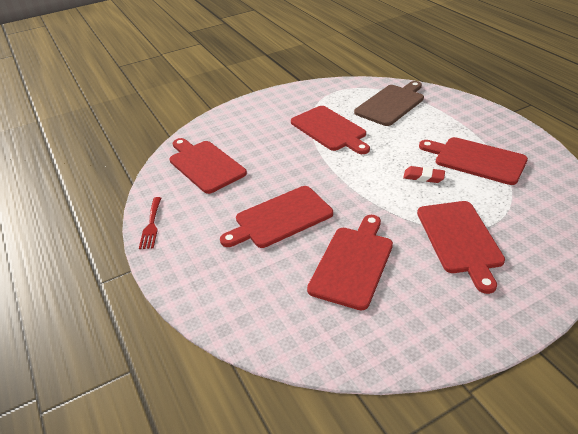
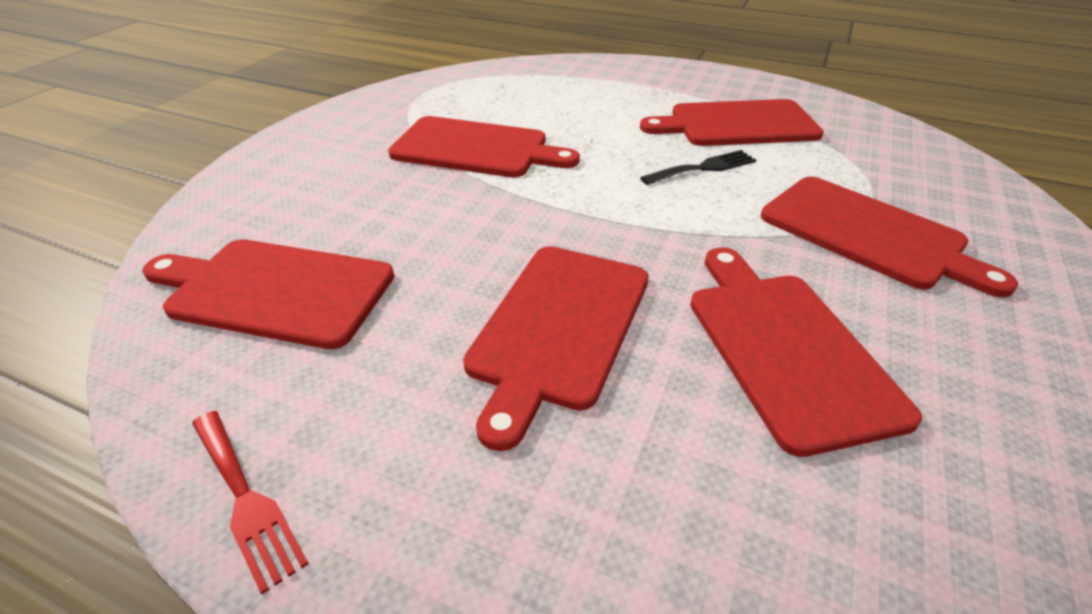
camera: 40 degrees left, 0 degrees up
(391, 104) = (531, 90): brown cutting board -> none
(423, 177) = (703, 168): red eraser -> black fork

